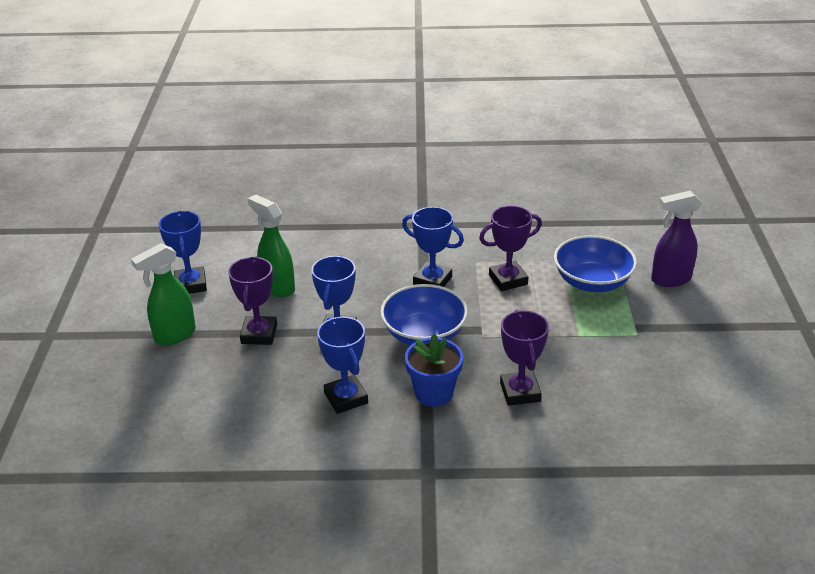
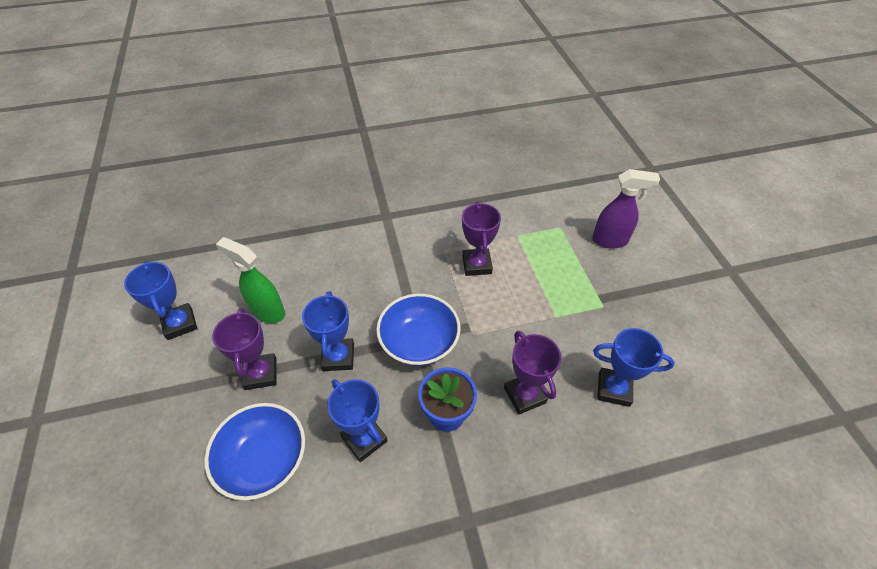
camera: 15 degrees left, 15 degrees up
(174, 335) = (173, 393): green spray bottle -> none
(432, 281) = (410, 277): blue trophy -> blue trophy (613, 389)
(508, 280) = (476, 265): purple trophy -> purple trophy turned 60 degrees counterclockwise
(592, 282) = (548, 254): blue bowl -> blue bowl (264, 460)
(670, 279) = (610, 241): purple spray bottle -> purple spray bottle turned 150 degrees counterclockwise

